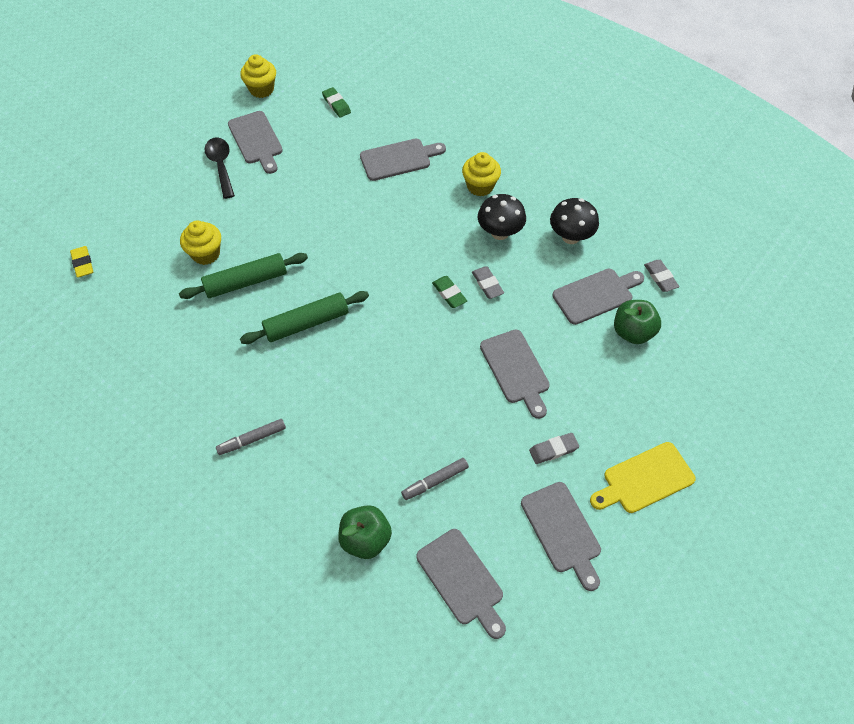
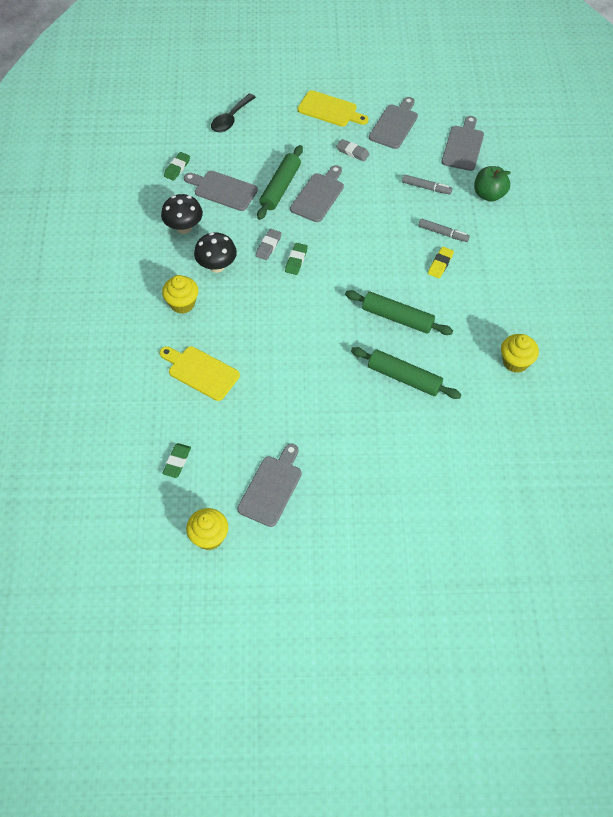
camera: 130 degrees left, 0 degrees up
(83, 263) = (500, 497): yellow eraser -> yellow eraser (440, 264)
(206, 254) = (409, 423): yellow cupcake -> yellow cupcake (515, 362)
(221, 166) = (322, 489): black spoon -> black spoon (231, 119)
(252, 439) = (498, 284): grey marker -> grey marker (443, 233)
(398, 159) = (201, 372): grey cutting board -> yellow cutting board
(557, 345) = (280, 187): none -> green rolling pin
(632, 332) = (235, 160): green apple -> none
(660, 277) = (177, 168): grey eraser -> green eraser

